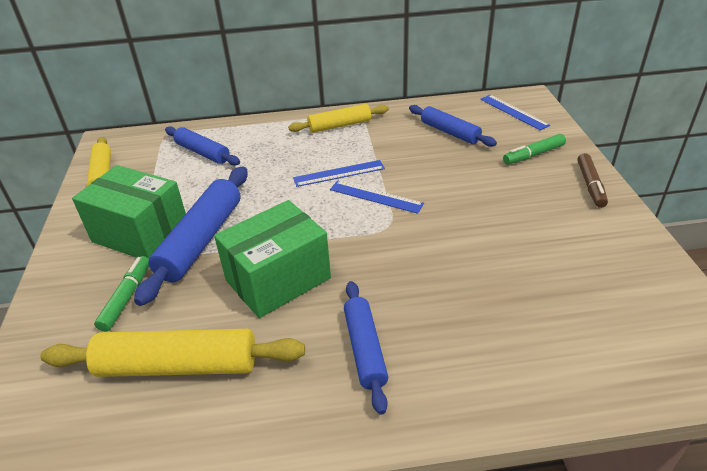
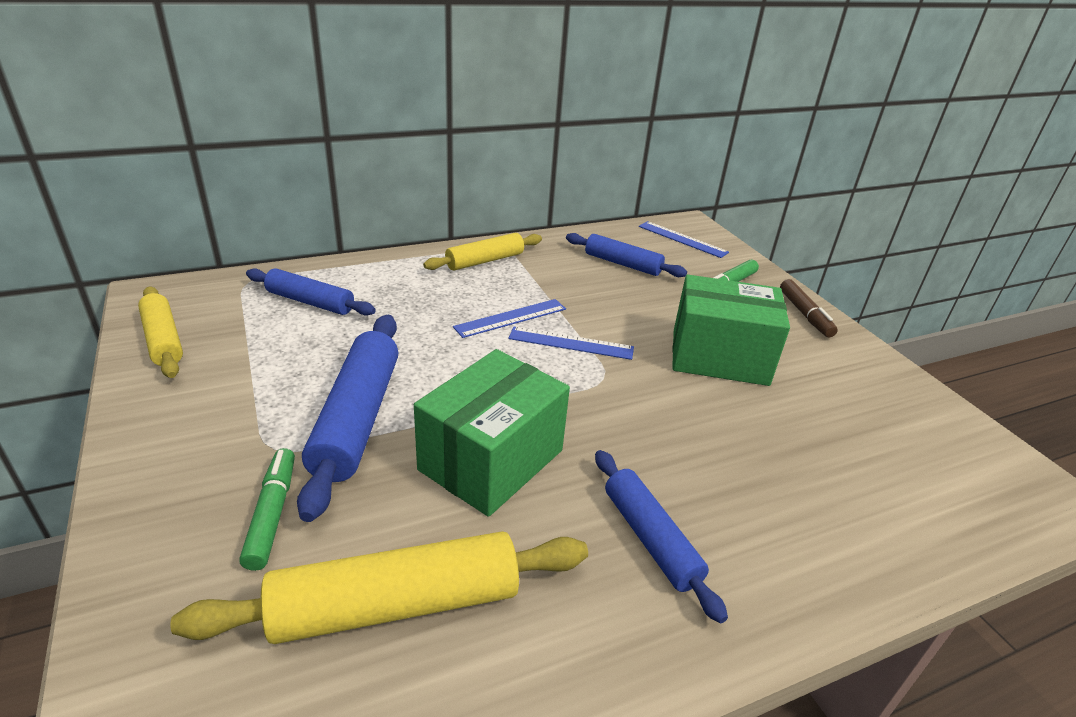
camera: 20 degrees left, 5 degrees down
(140, 234) = (258, 418): green box -> green box (719, 357)

